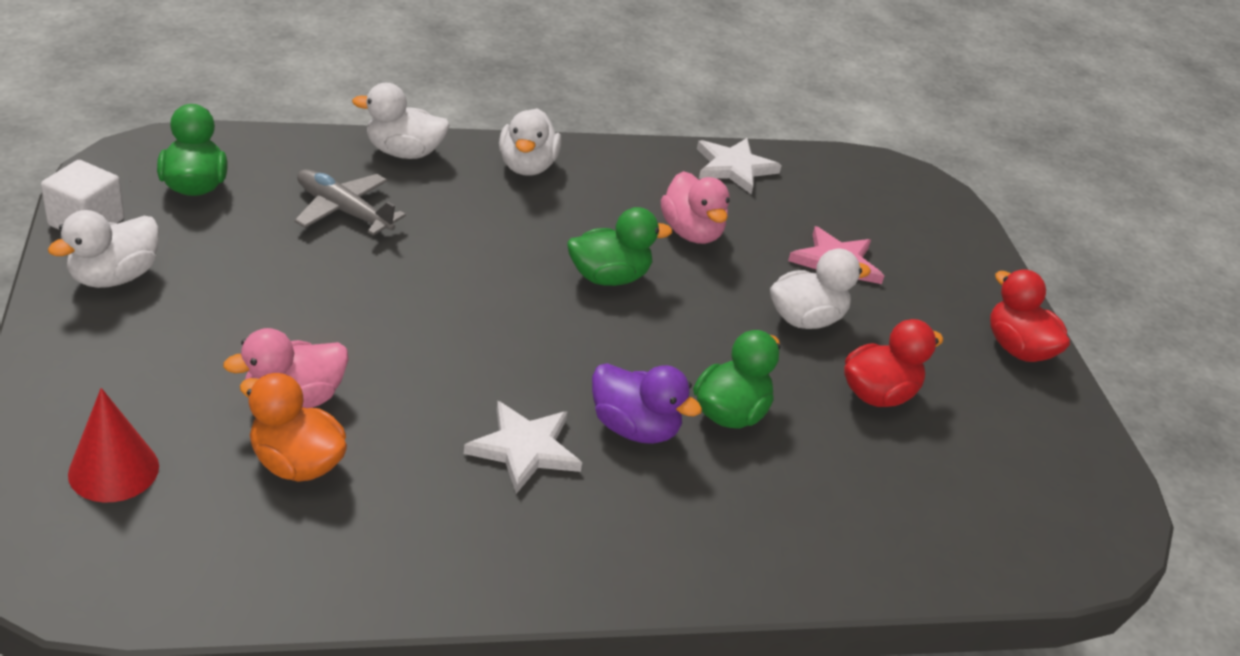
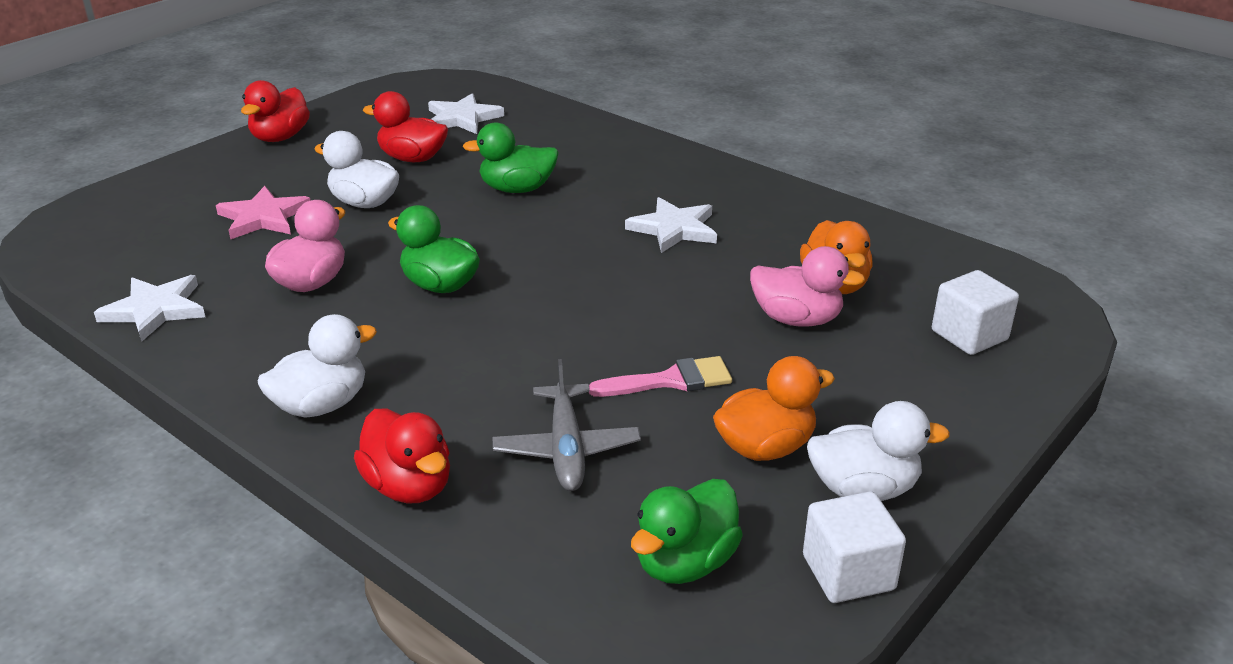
camera: 125 degrees left, 5 degrees down
(113, 470) = (969, 335): red cone -> white cube
(211, 273) = (765, 447): none -> orange duck
(334, 289) = (671, 380): none -> pink brush
(404, 152) = (409, 486): white duck -> red duck
(634, 428) = (589, 208): purple duck -> none
(958, 486) = (462, 118): none -> white star

